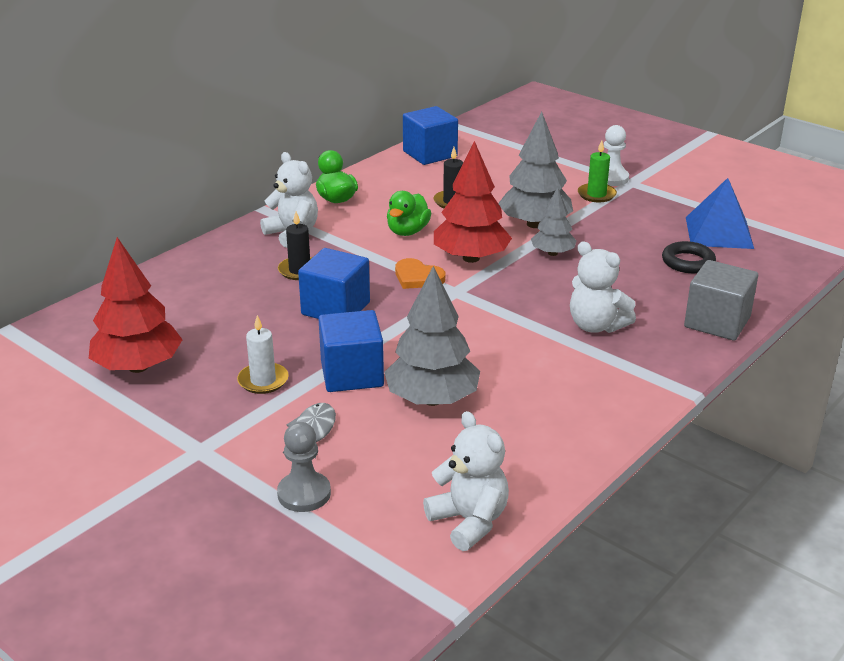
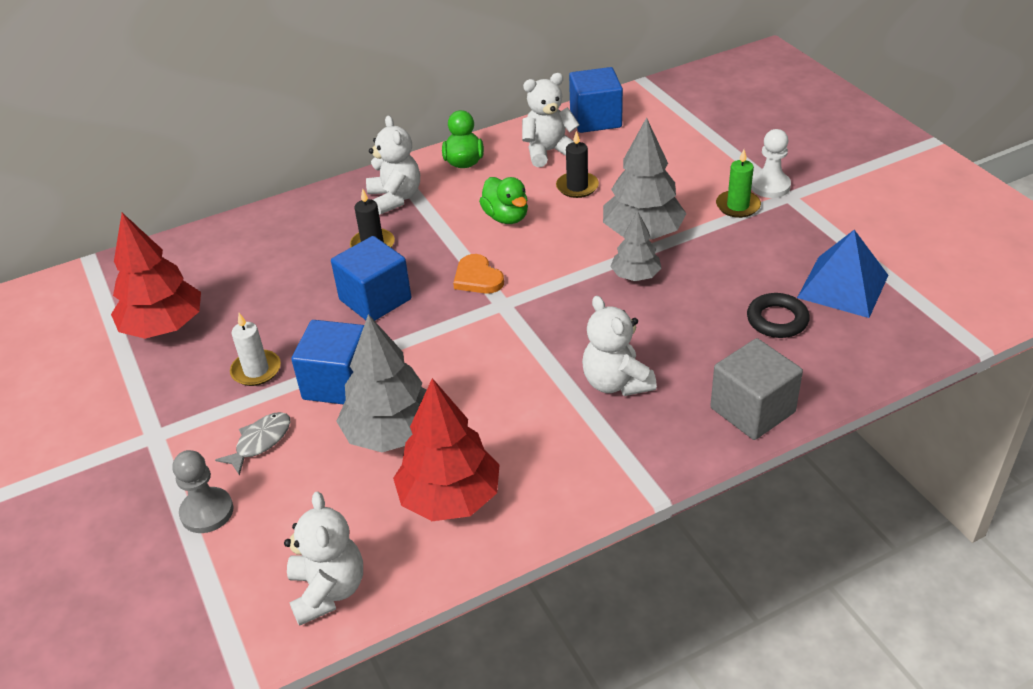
camera: 25 degrees right, 10 degrees up
(407, 181) = (548, 152): none -> white teddy bear
(407, 231) = (506, 217): green duck -> green duck turned 75 degrees counterclockwise
(471, 258) = (546, 264): red tree -> red tree (450, 498)

